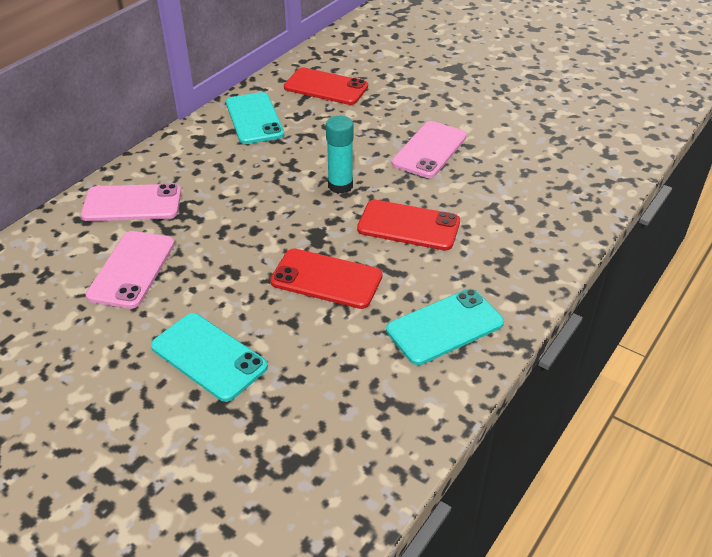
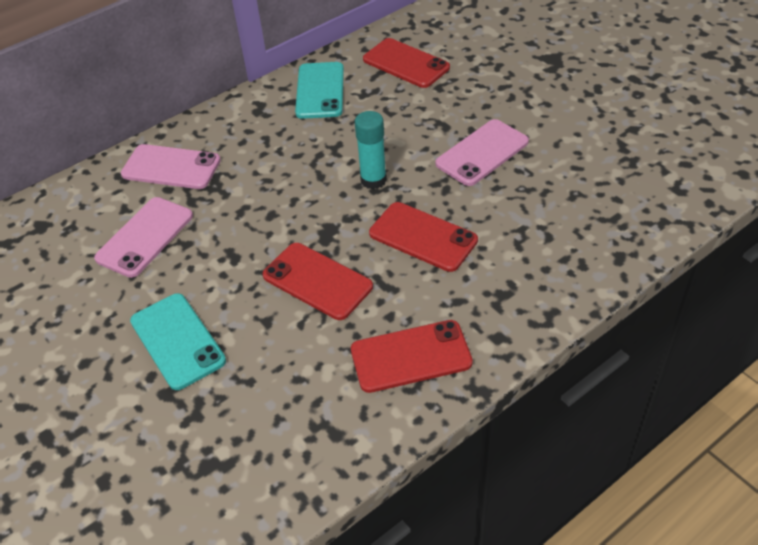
camera: 20 degrees right, 5 degrees up
(444, 326) = (411, 356): turquoise phone -> red phone

